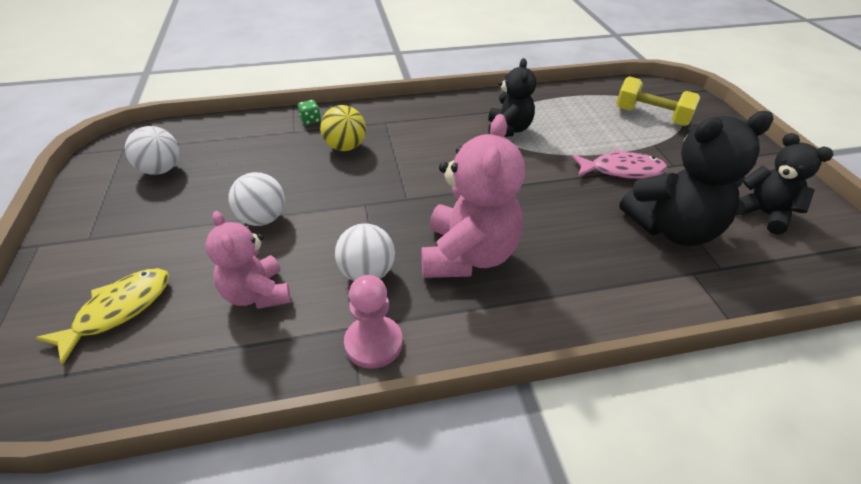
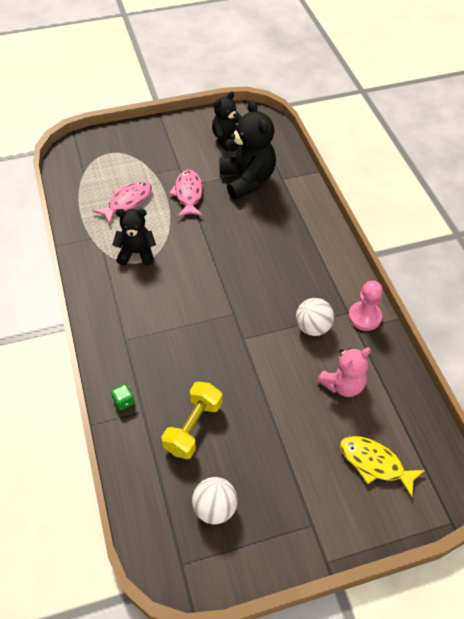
camera: 95 degrees left, 10 degrees up
(262, 219) = (270, 402): white ball -> none
(345, 147) = (168, 364): yellow ball -> none
(468, 255) = (287, 276): pink teddy bear -> none
(593, 124) = (127, 202): none -> pink fish
(651, 116) = (115, 168): yellow dumbbell -> yellow dumbbell (193, 427)

